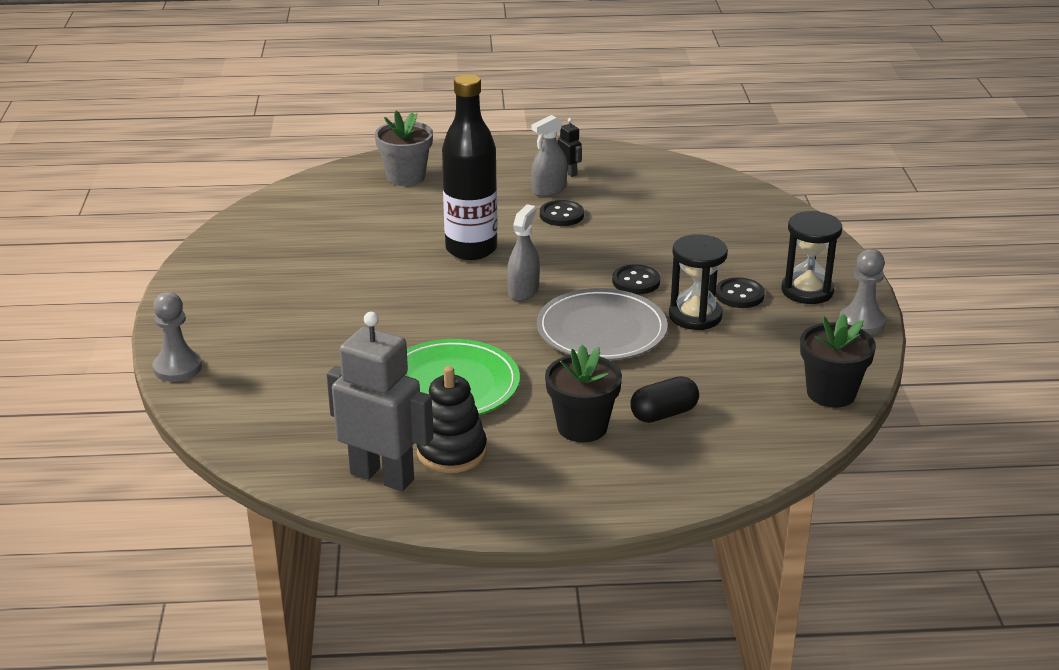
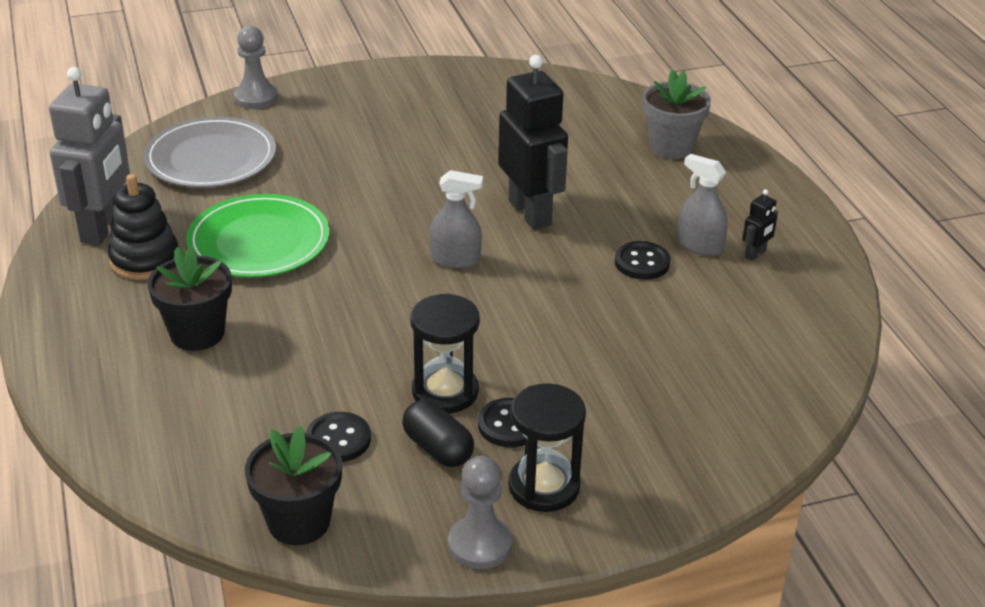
camera: 75 degrees right, 5 degrees up
(471, 249) = (530, 213): black bottle -> black robot
(601, 330) = (390, 324): grey plate -> grey plate (211, 158)
(636, 281) = (508, 337): black button -> black button (338, 439)
(663, 414) = (230, 387): black capsule -> black capsule (438, 448)

